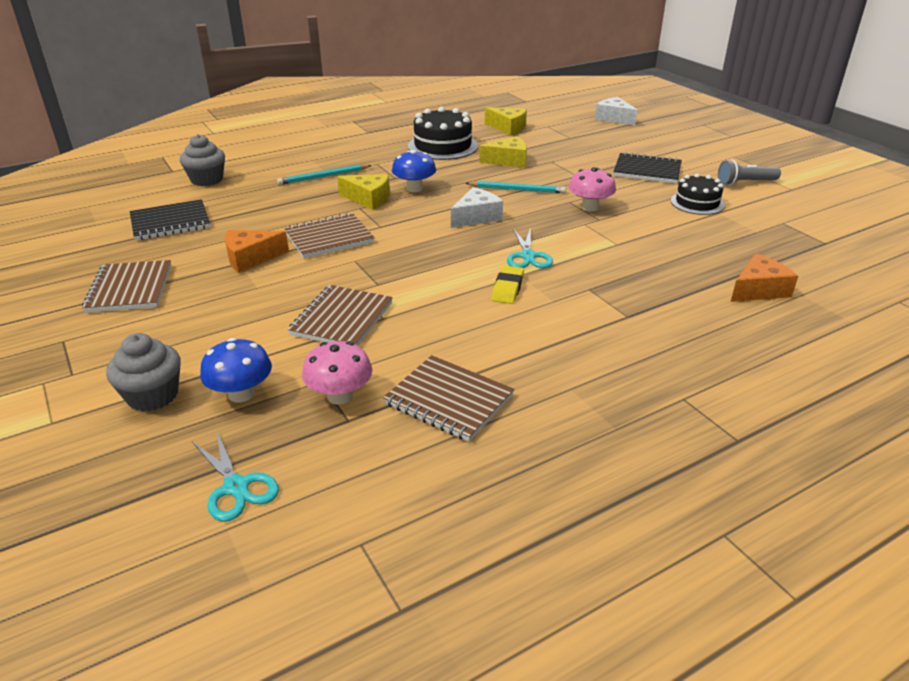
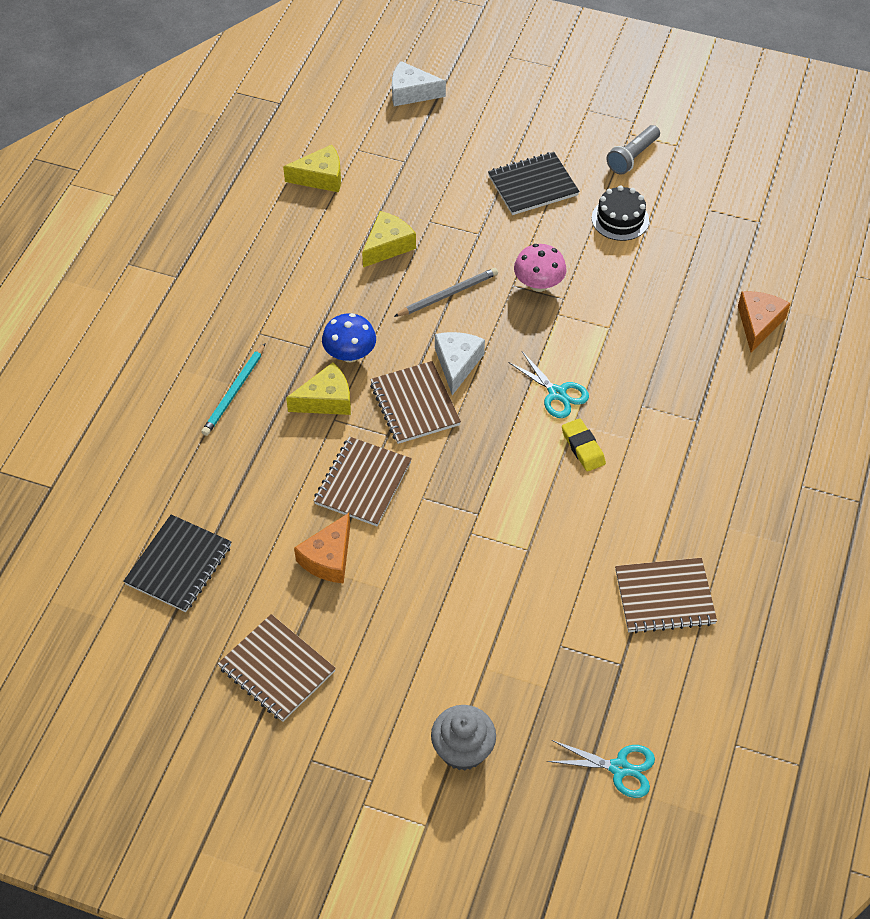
camera: 40 degrees left, 20 degrees up
(207, 180) = (115, 477): grey cupcake -> none
(241, 394) = (522, 699): blue mushroom -> none
(340, 396) = (591, 648): pink mushroom -> none
(342, 319) = (499, 574): brown notebook -> brown notebook (414, 404)
(442, 146) = (292, 257): black cake -> none
(517, 189) = (448, 294): turquoise pencil -> grey pencil

